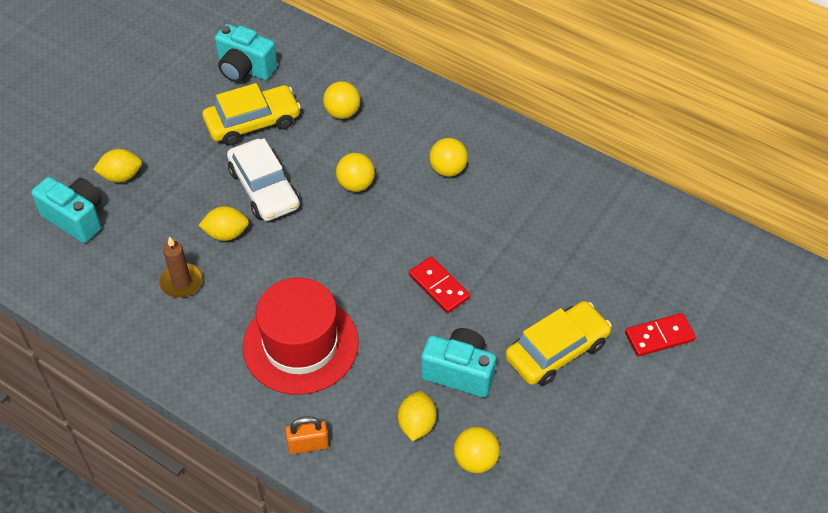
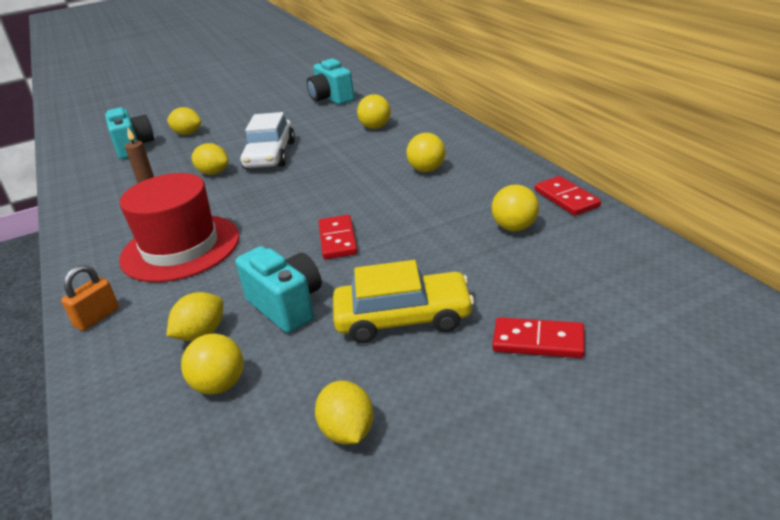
camera: 35 degrees right, 20 degrees down
(252, 123) = (304, 123): yellow car -> none
(308, 445) = (97, 317): orange padlock -> orange padlock turned 75 degrees counterclockwise
(356, 184) = (340, 165): yellow ball -> yellow ball (515, 228)
(592, 177) = (566, 198): none -> red domino
(592, 456) = (348, 431): none -> yellow lemon

